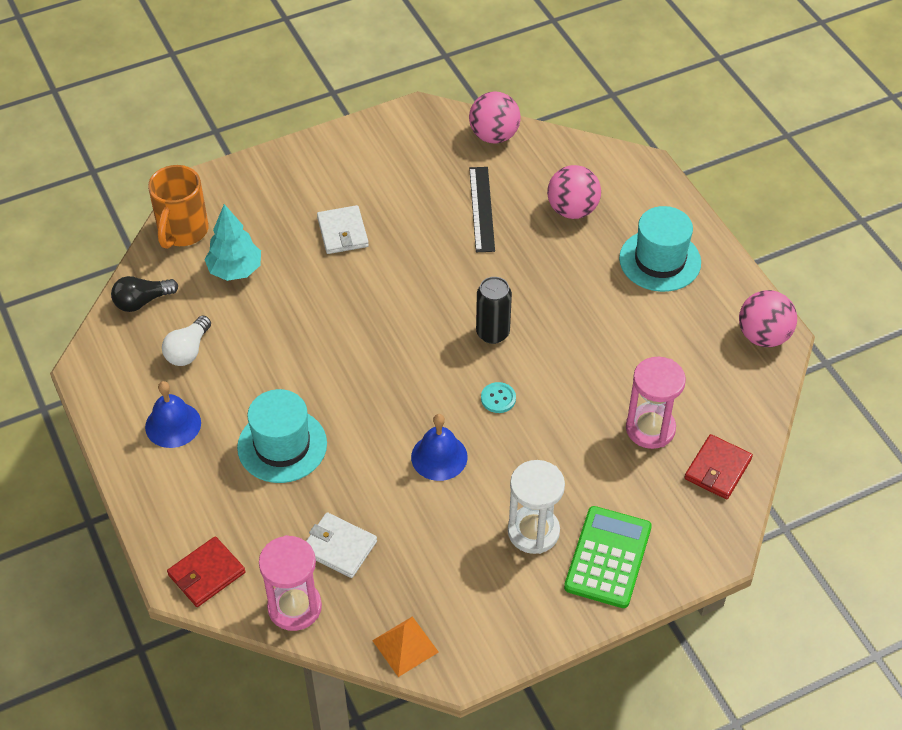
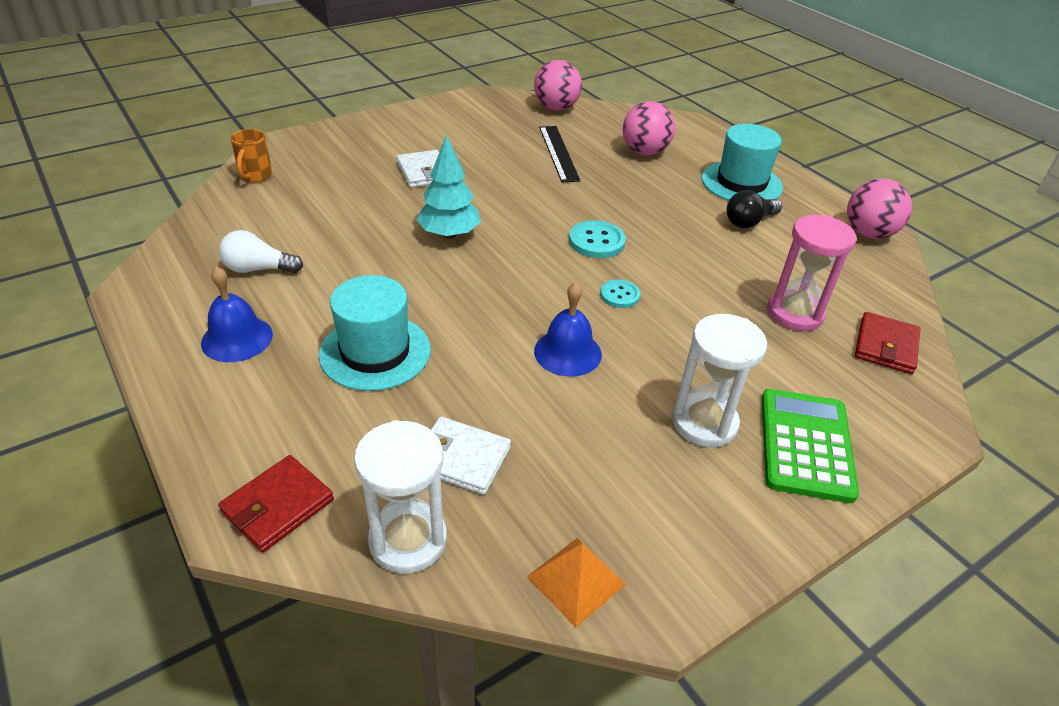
camera: 10 degrees left, 10 degrees down
(142, 301) = (207, 230): black light bulb -> black light bulb (749, 222)
(182, 232) = (255, 176): orange mug -> orange mug, size x0.61
(188, 350) = (258, 269): white light bulb -> white light bulb turned 75 degrees clockwise
(235, 270) = (312, 202): turquoise tree -> turquoise tree (449, 234)
(294, 607) = (408, 540): pink hourglass -> white hourglass
(492, 333) = (596, 241): black can -> turquoise button

